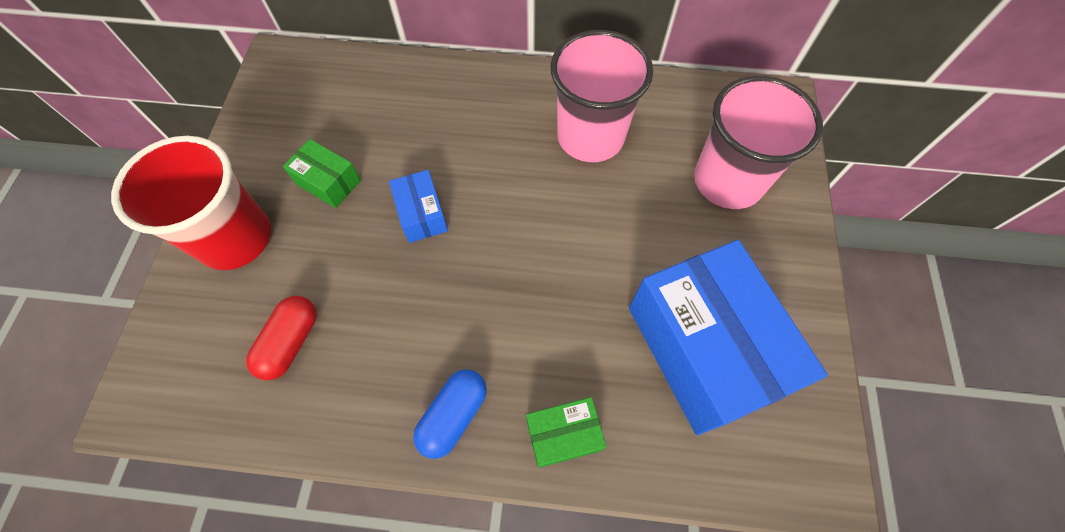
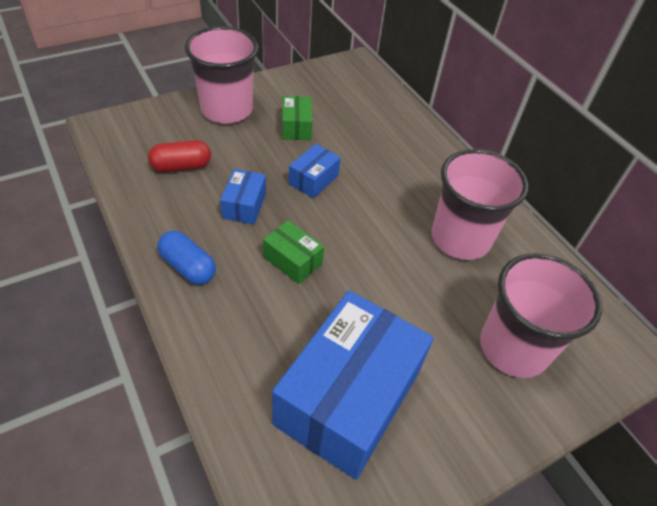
camera: 50 degrees right, 15 degrees down
(235, 238) = (227, 110): red cup -> pink cup
(406, 306) = (244, 205): none -> blue box
(453, 416) = (188, 267): blue capsule -> blue capsule turned 45 degrees clockwise
(563, 434) = (215, 335): green box -> green box (293, 260)

